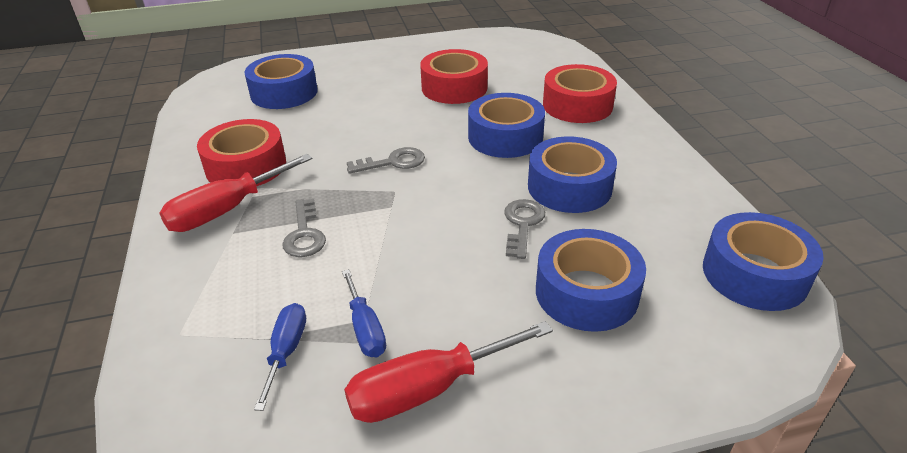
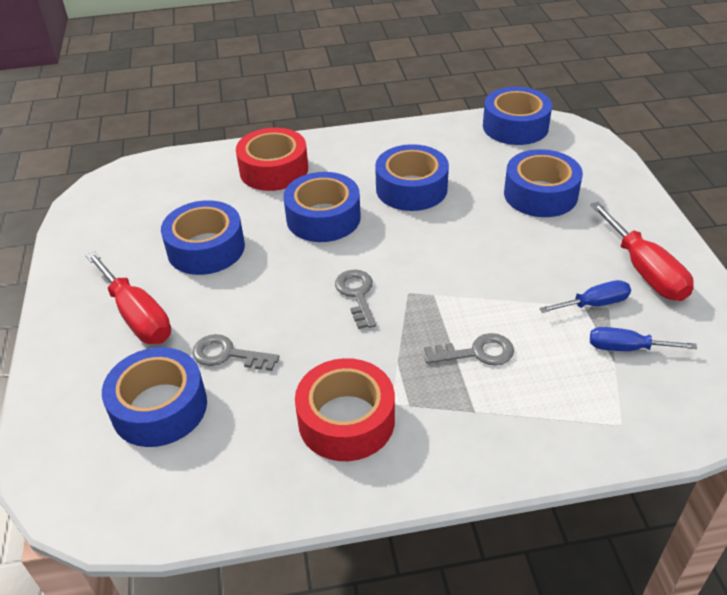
camera: 85 degrees left, 5 degrees up
(226, 210) = (435, 423): red screwdriver -> red screwdriver (137, 316)
(454, 88) = (206, 248): red tape -> blue tape
(522, 224) = (462, 217): grey key -> grey key (227, 354)

